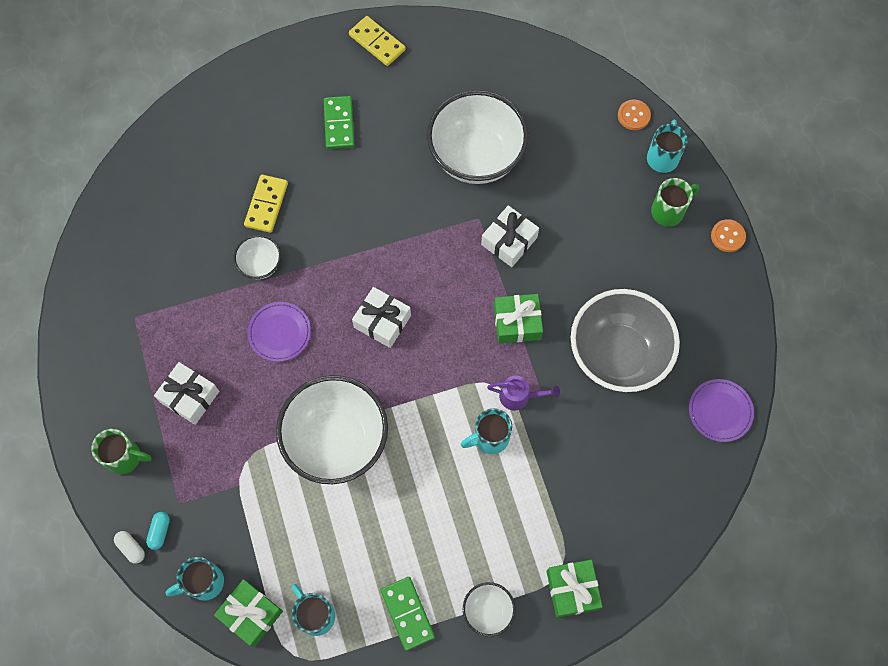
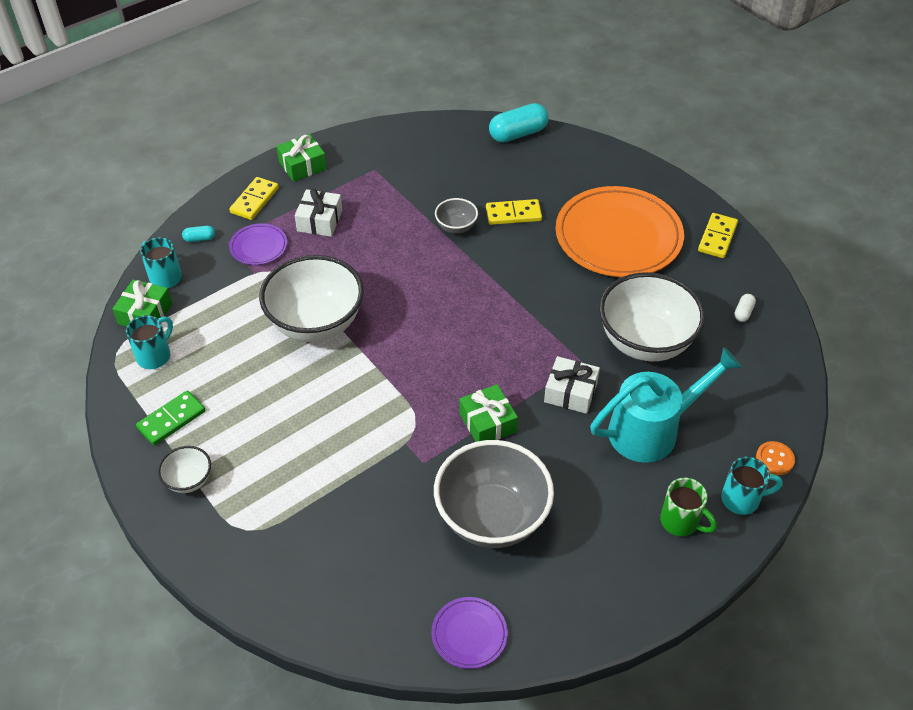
camera: 70 degrees right, 20 degrees down
(125, 457) = (254, 200): green mug -> yellow domino
(131, 548) = (181, 227): white capsule -> white capsule (743, 312)
(148, 156) = (518, 134): none -> turquoise capsule
(260, 265) = (456, 227): white bowl -> grey bowl
(279, 333) = (400, 257): purple plate -> purple plate (258, 246)
(339, 124) = (618, 236): green domino -> orange plate
(382, 321) = (442, 322): white gift -> none
(489, 438) = (360, 434): turquoise mug -> none
(519, 396) = (412, 446): purple watering can -> none
(572, 192) = (653, 429): none -> turquoise watering can
(572, 590) = (227, 545): green gift -> green gift (302, 165)
(727, 236) = (683, 588): orange button -> none

